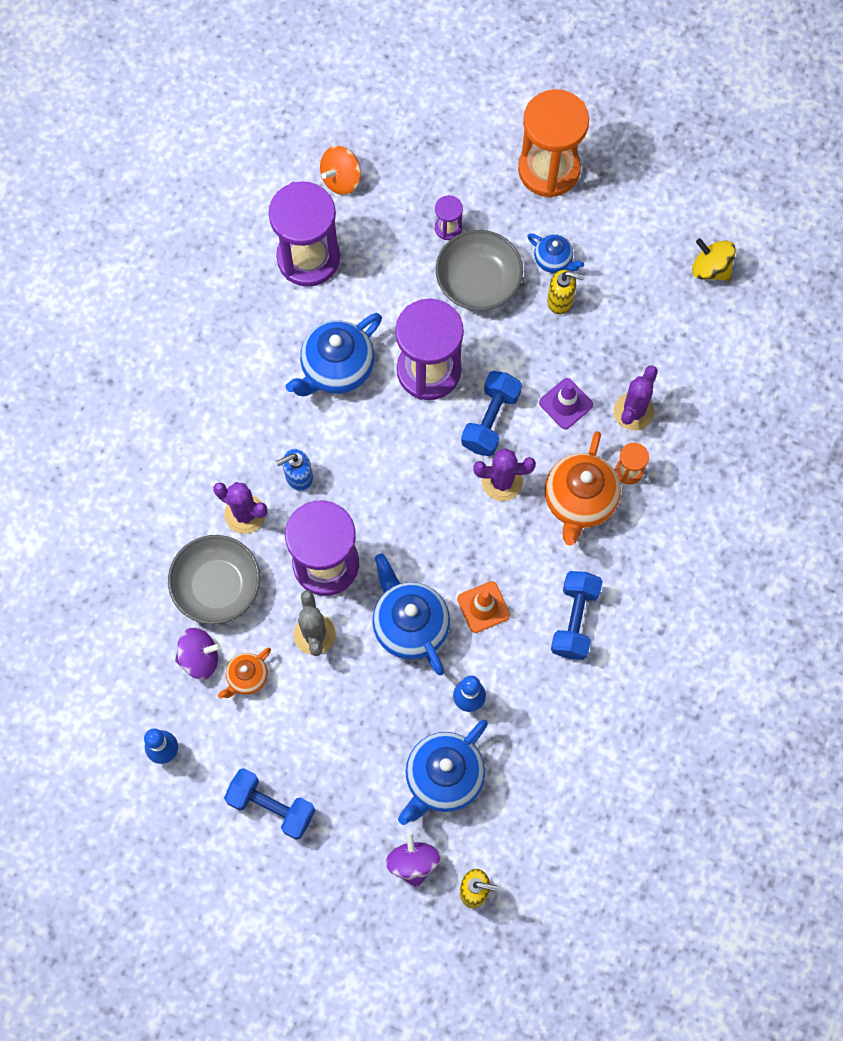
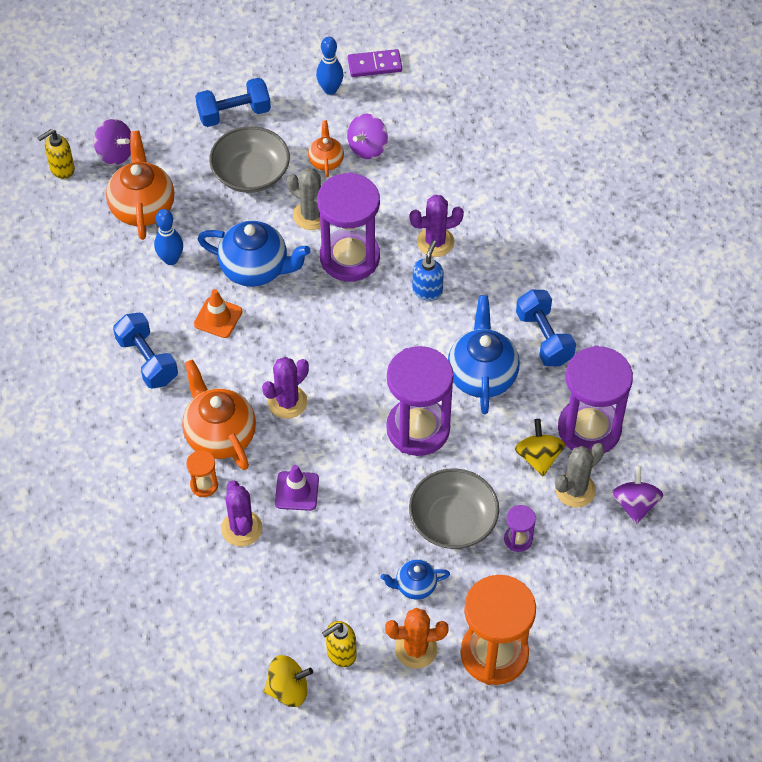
camera: 135 degrees right, 15 degrees down
(100, 741) = (374, 65): none -> purple domino
(217, 586) = (403, 191): grey bowl -> grey bowl (251, 173)
(341, 179) = (635, 504): orange spinning top -> purple spinning top
(367, 271) = (538, 457): none -> yellow spinning top
(369, 225) = (575, 490): none -> grey cactus
(443, 778) = (142, 207): blue teapot -> orange teapot
(490, 420) = (338, 434): blue dumbbell -> blue dumbbell (544, 338)
(560, 300) = (377, 560): yellow soap dispenser -> yellow soap dispenser (340, 653)
(597, 218) = (416, 649): none -> orange cactus

